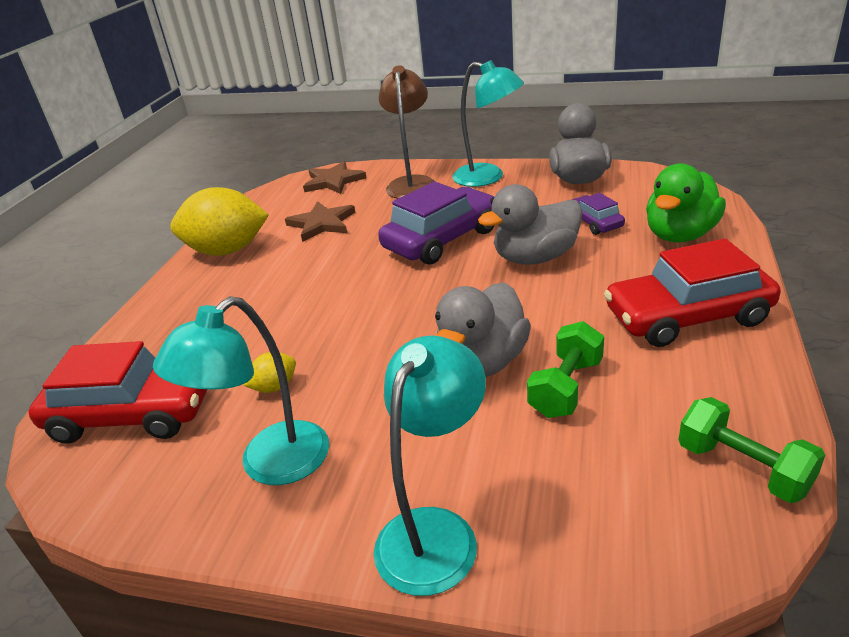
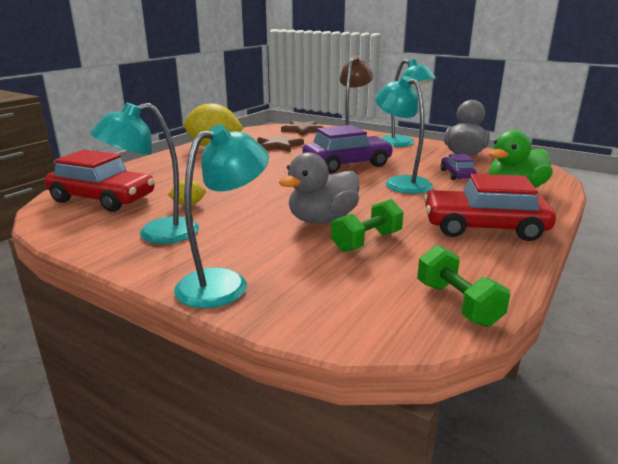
camera: 15 degrees right, 10 degrees down
(535, 258) = (401, 182): grey duck -> turquoise lamp

